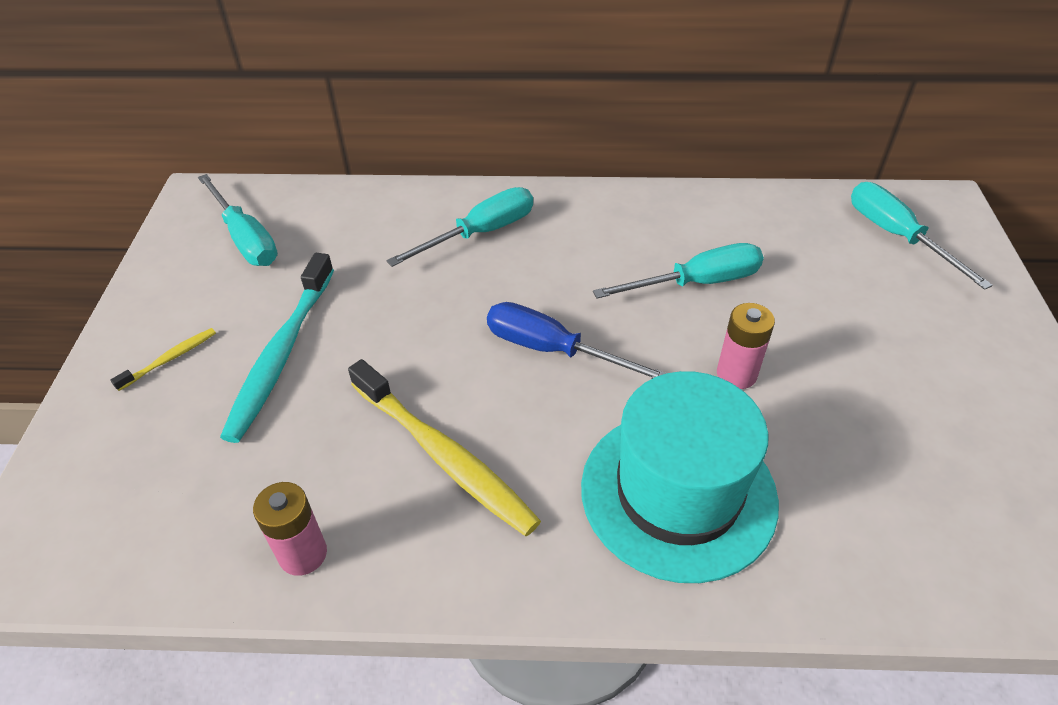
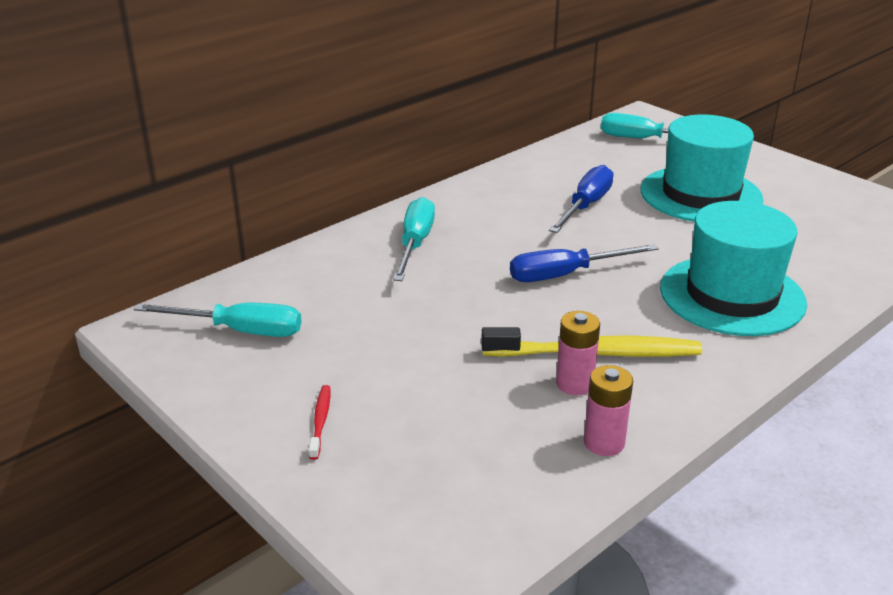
camera: 45 degrees left, 15 degrees down
(170, 359) = (320, 421): yellow toothbrush -> red toothbrush
(281, 354) = (401, 371): turquoise toothbrush -> none
(697, 283) = (586, 206): turquoise screwdriver -> blue screwdriver
(736, 374) = (673, 234): pink battery -> pink battery (574, 384)
(850, 344) = (700, 194): none -> turquoise hat

